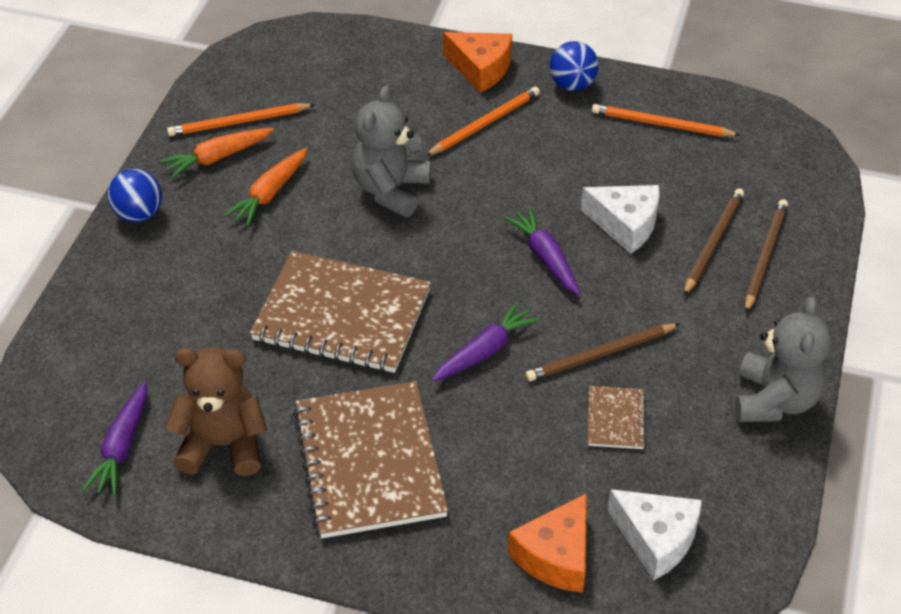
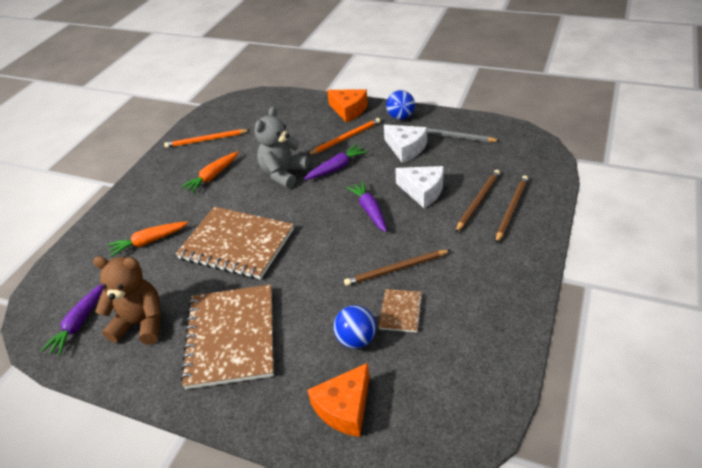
camera: 10 degrees right, 5 degrees down
(139, 214) = (135, 188): blue ball -> blue ball (356, 339)
(217, 158) = (189, 158): orange carrot -> orange carrot (149, 242)
(485, 351) = (321, 266): purple carrot -> purple carrot (336, 168)
(656, 539) = (419, 397): white cheese -> white cheese (406, 148)
(661, 124) = (451, 136): orange pencil -> grey pencil
(774, 400) = (513, 300): grey teddy bear -> none

